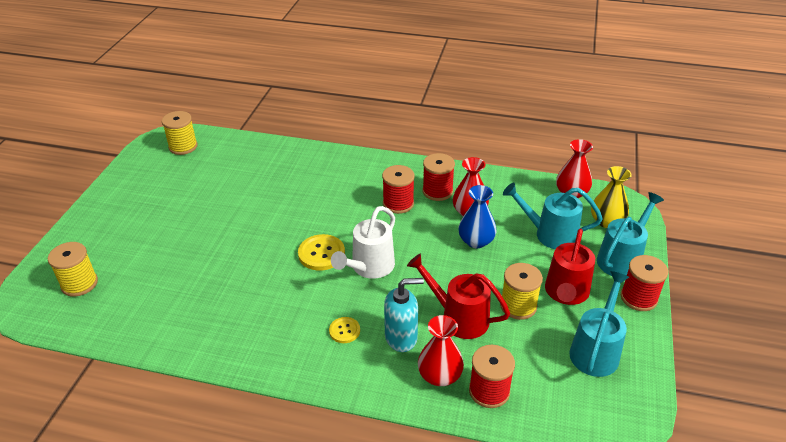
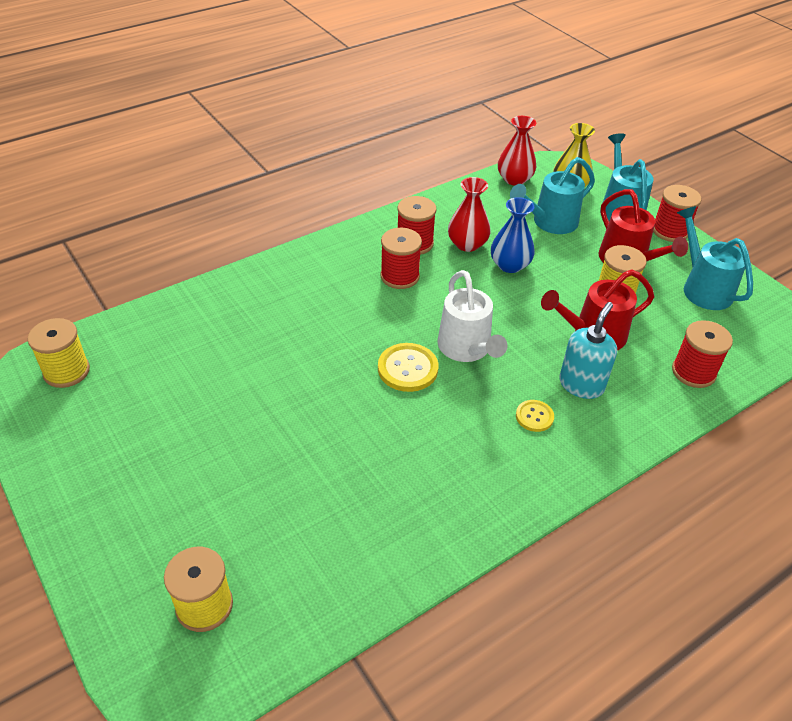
camera: 50 degrees left, 5 degrees up
(439, 375) = (650, 390): red vase -> none

